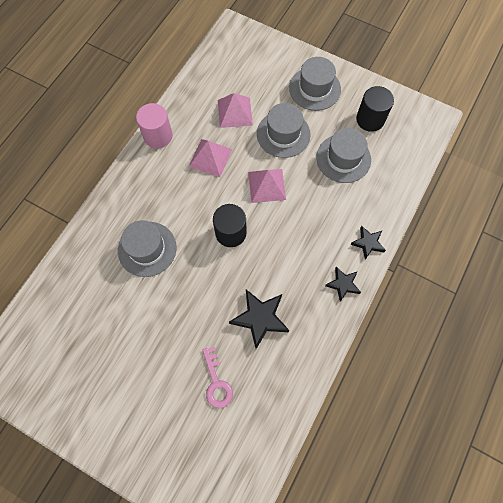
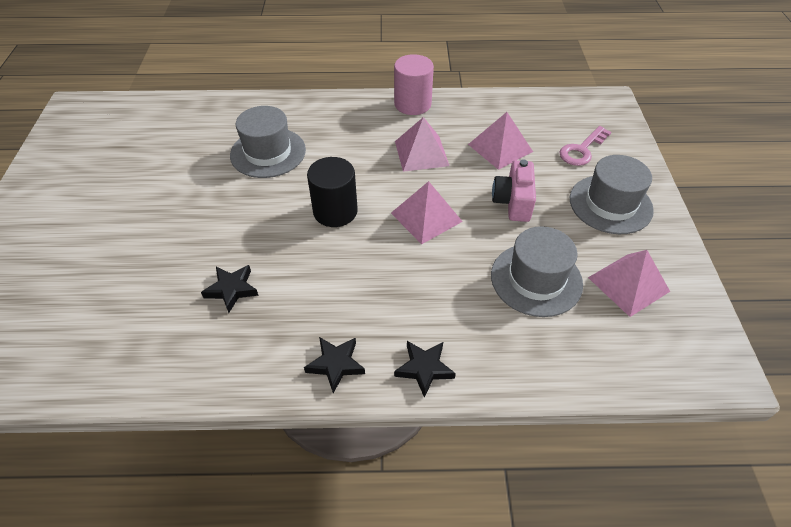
camera: 60 degrees right, 20 degrees down
(216, 382) = (122, 283): pink key -> pink key (582, 150)
(260, 318) = (232, 289): black star -> black star, size x0.60
(283, 134) = (513, 202): grey hat -> pink camera
(370, 119) = (628, 284): black cylinder -> pink pyramid

